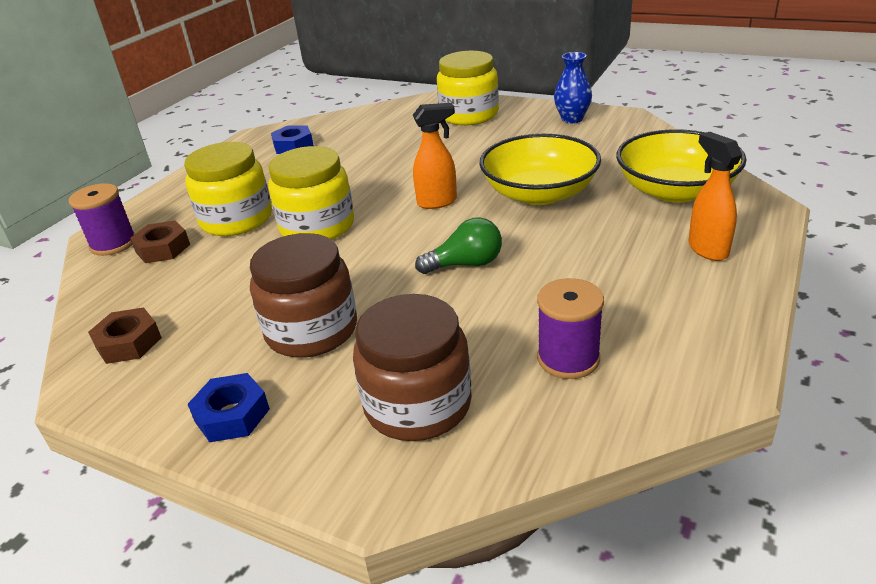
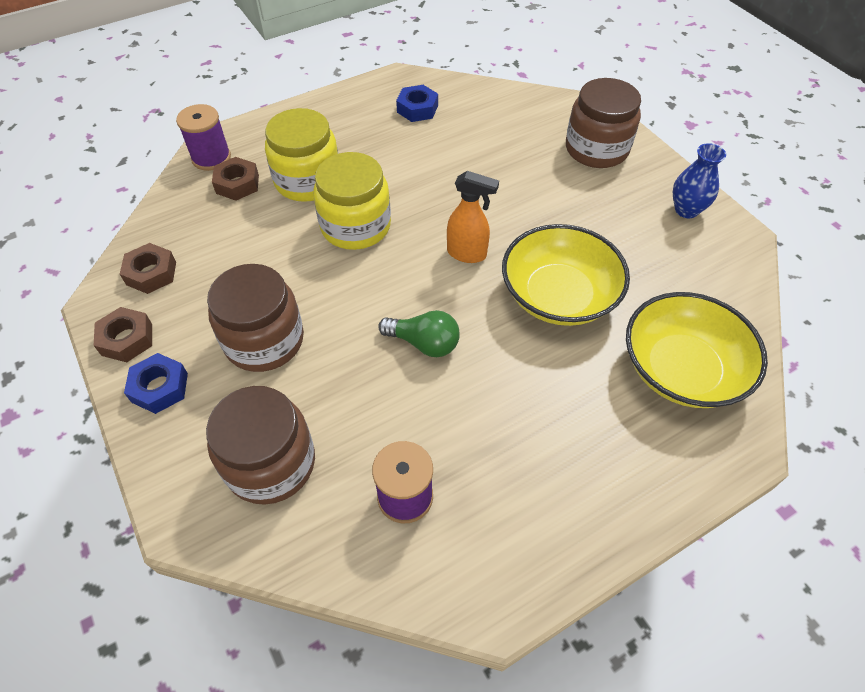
camera: 30 degrees right, 20 degrees up
(151, 400) = (127, 339): none -> brown nut
(469, 115) = (596, 149): yellow jar -> brown jar
(707, 249) = (631, 460): orange spray bottle -> none

